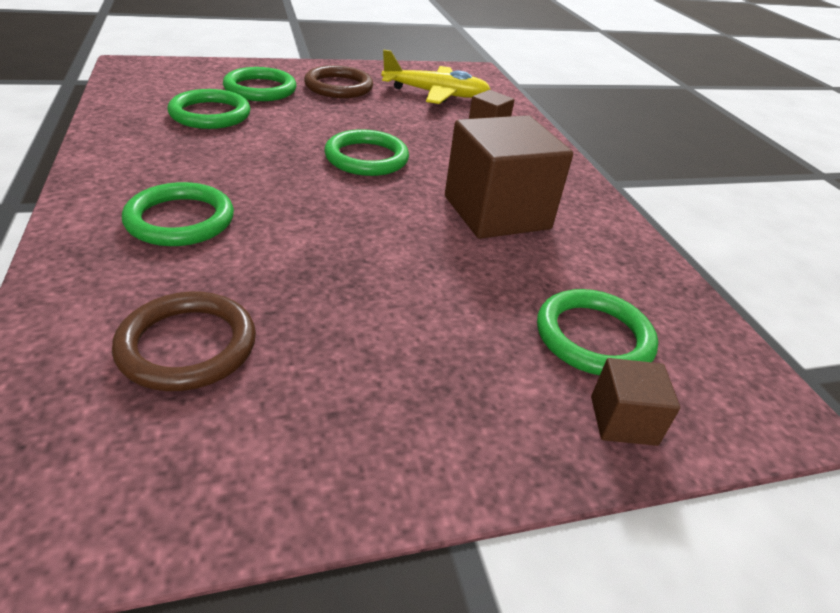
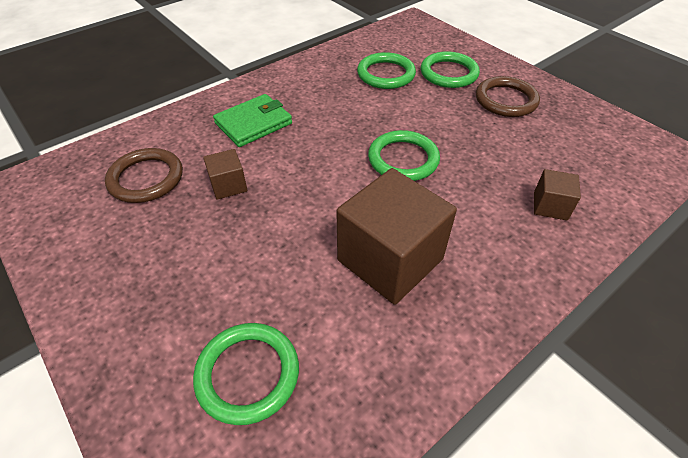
camera: 70 degrees right, 10 degrees up
(180, 220) = (253, 123): green ring -> green wallet
(436, 94) = (574, 152): yellow plane -> none
(623, 420) = (155, 415): brown cube -> brown cube (228, 185)

